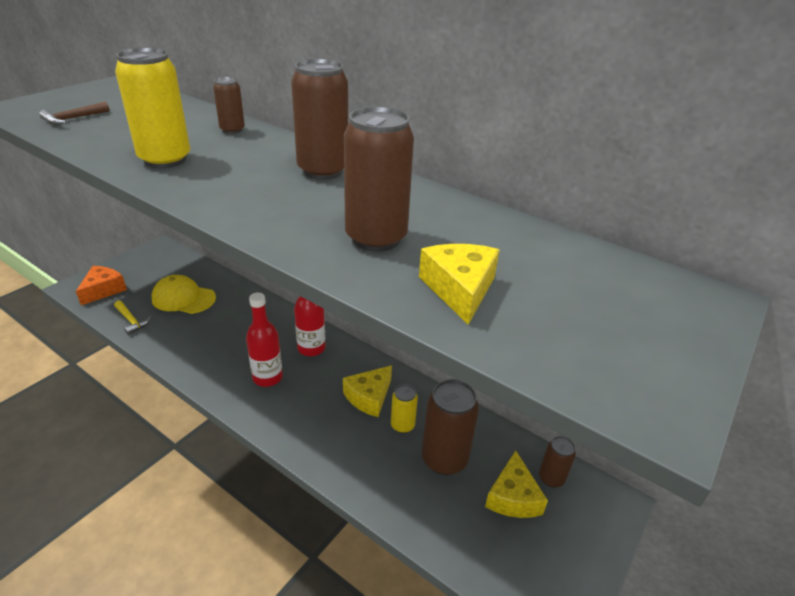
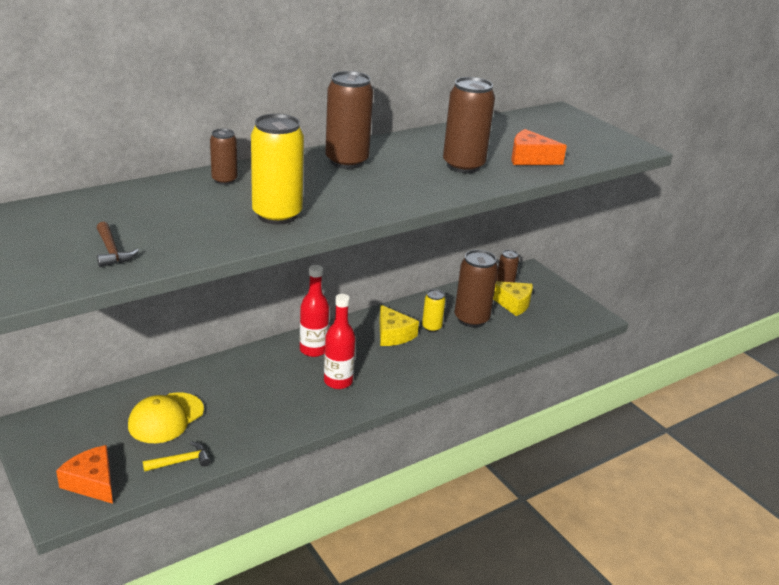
camera: 70 degrees left, 5 degrees down
(459, 289) = (530, 158): yellow cheese -> orange cheese

